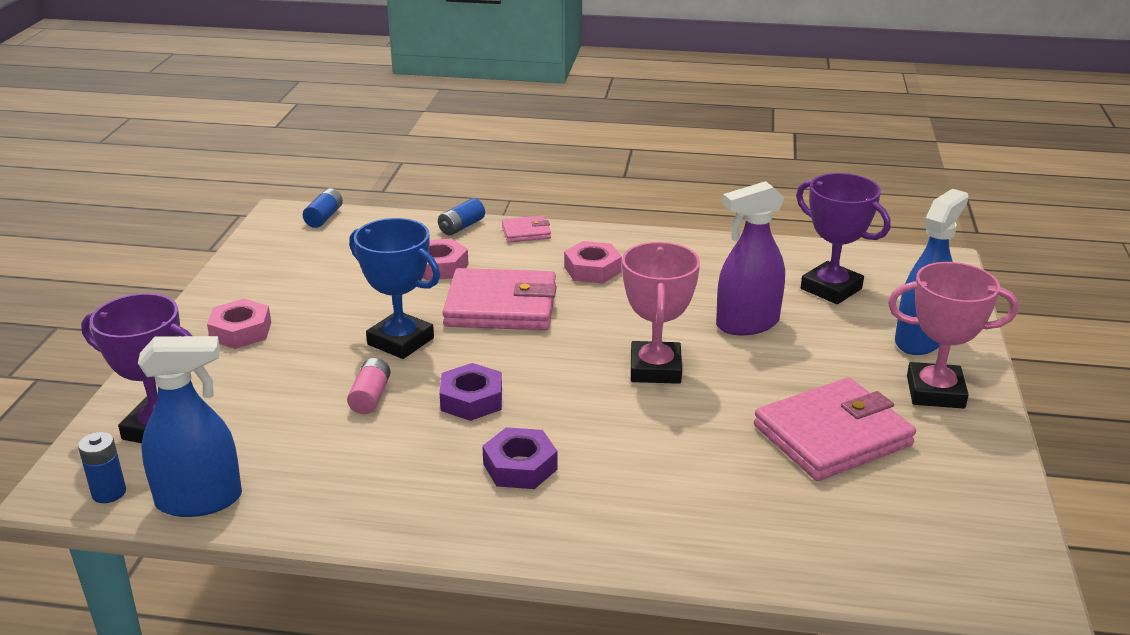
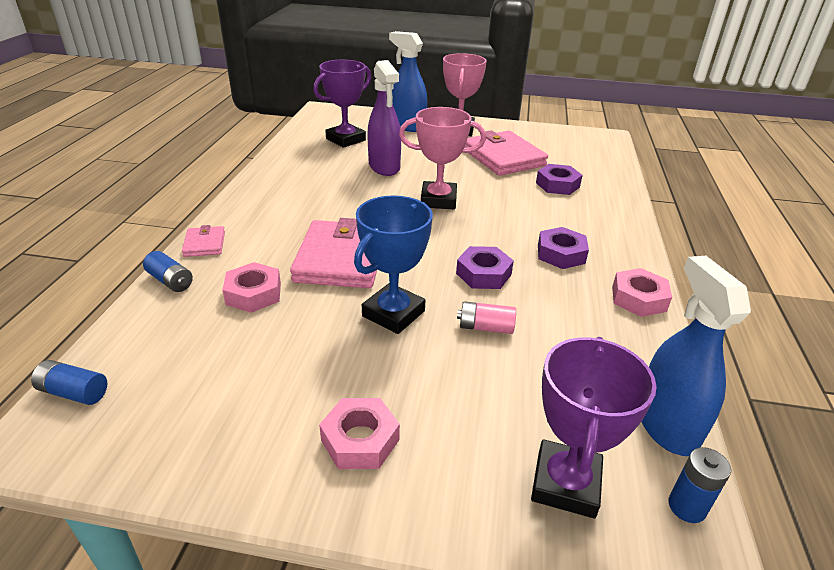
camera: 90 degrees left, 5 degrees up
(592, 269) = (290, 215): pink nut -> pink nut (638, 298)
(741, 488) = (557, 185): none -> purple nut

